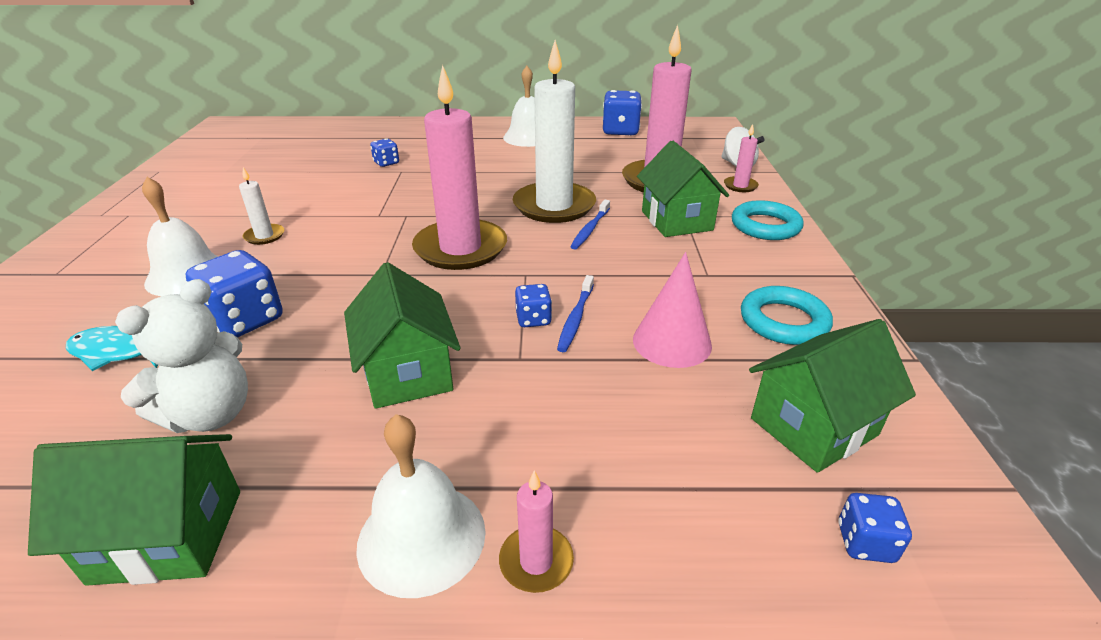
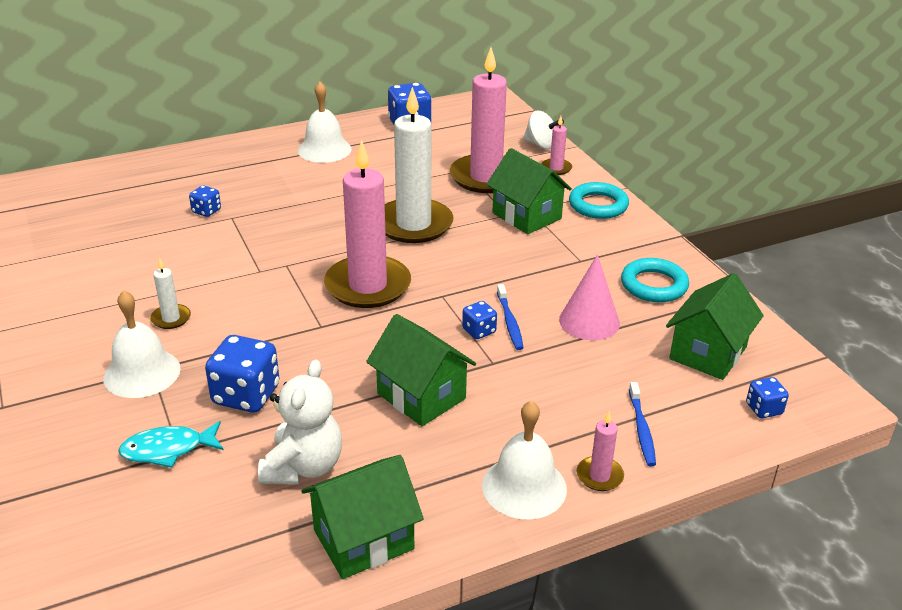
camera: 25 degrees left, 0 degrees up
(590, 229) = (462, 241): blue toothbrush -> blue toothbrush (641, 429)

